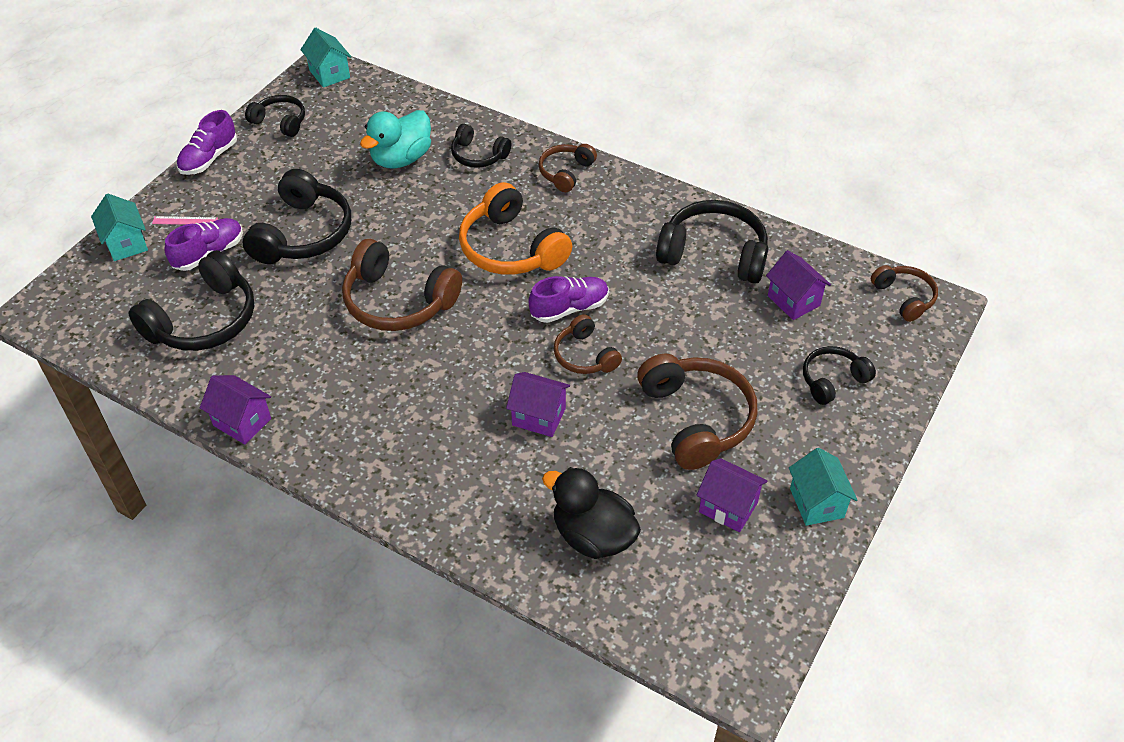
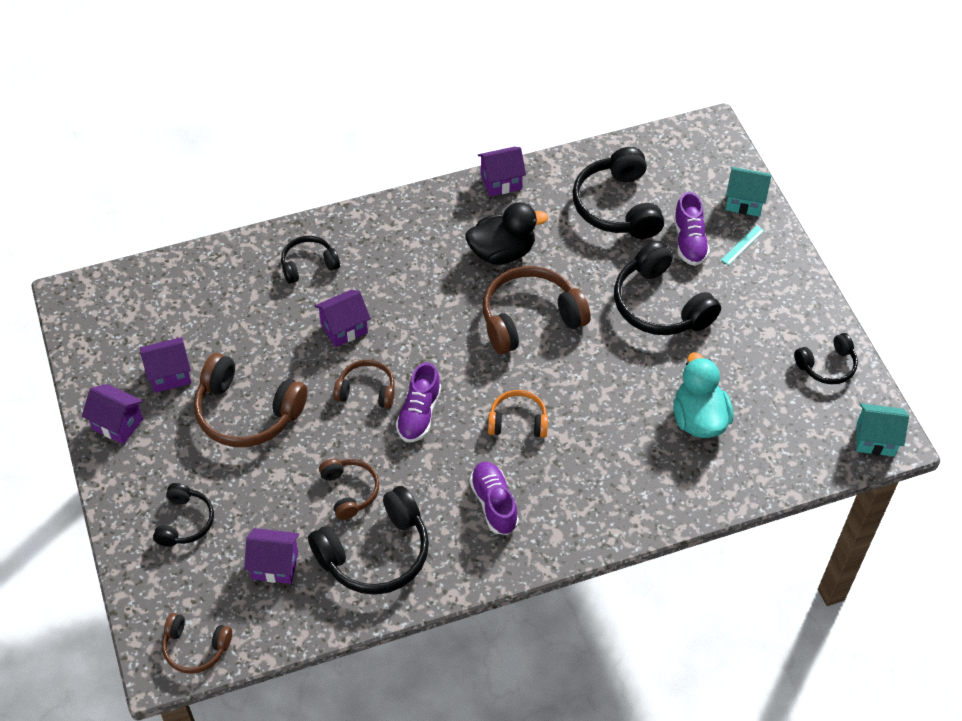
camera: 130 degrees right, 5 degrees up
(185, 220) = (742, 245): pink ruler -> turquoise ruler
(209, 158) = (813, 295): purple shoe -> purple shoe (494, 504)
(478, 155) = (654, 475): black headphones -> black headphones (308, 264)
(511, 248) = (518, 421): orange headphones -> orange headphones, size x0.57
(565, 172) = (572, 523): brown headphones -> brown headphones (350, 491)
(593, 536) = (230, 293): black duck -> black duck (502, 252)
(816, 503) = (118, 424): turquoise house -> purple house

